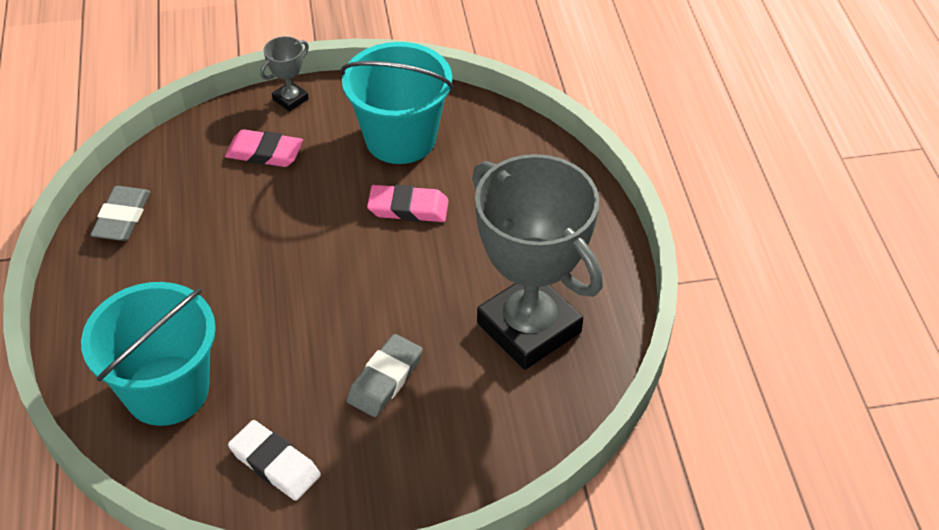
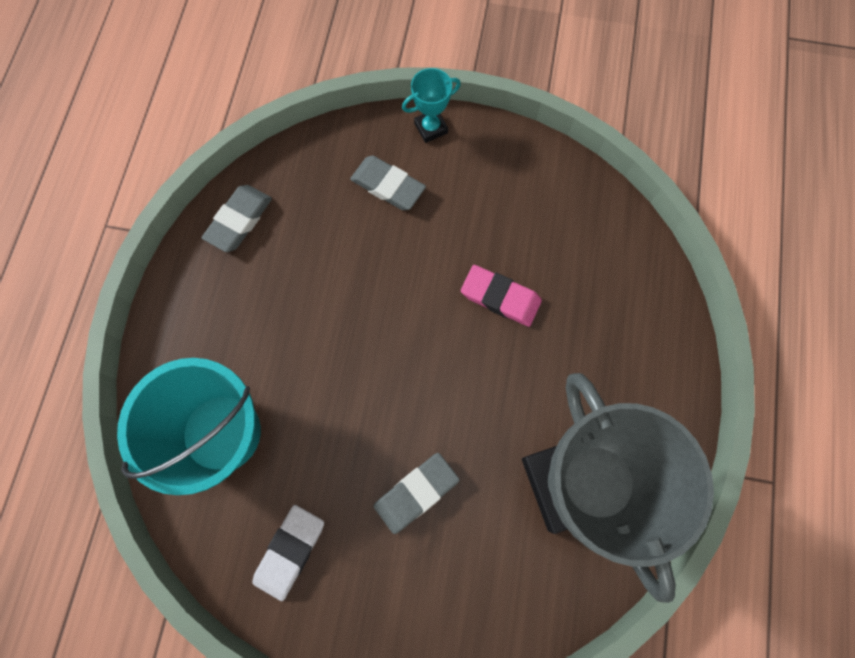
camera: 20 degrees right, 25 degrees up
(264, 153) = (388, 186): pink eraser -> grey eraser
(275, 463) = (290, 551): white eraser -> white eraser turned 60 degrees clockwise
(290, 99) = (431, 128): grey trophy -> turquoise trophy
(400, 138) = (519, 210): turquoise bucket -> none

